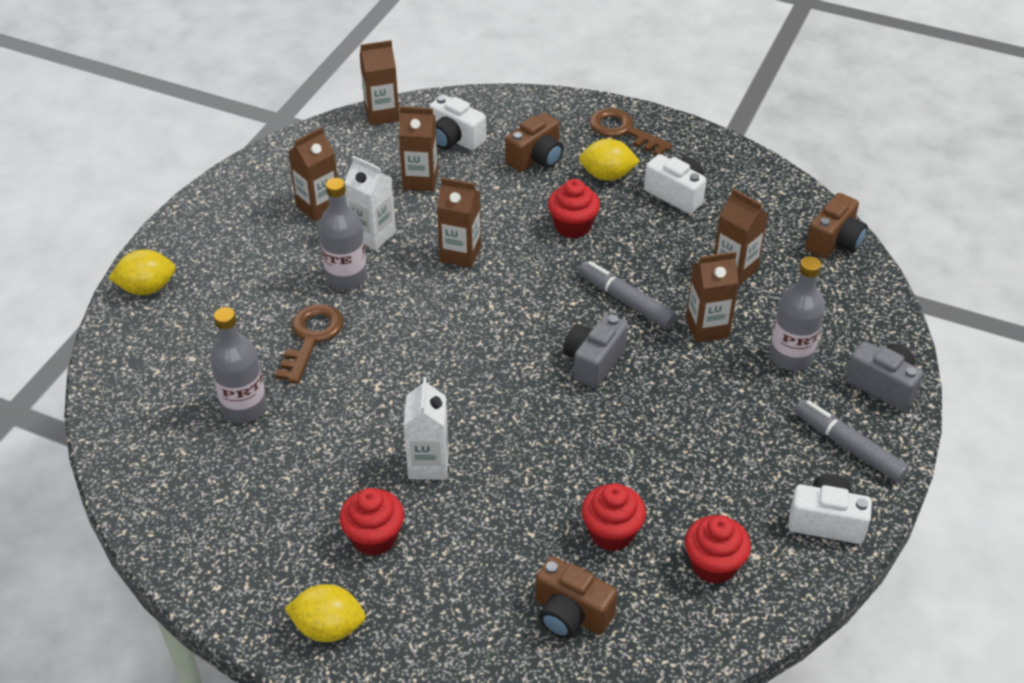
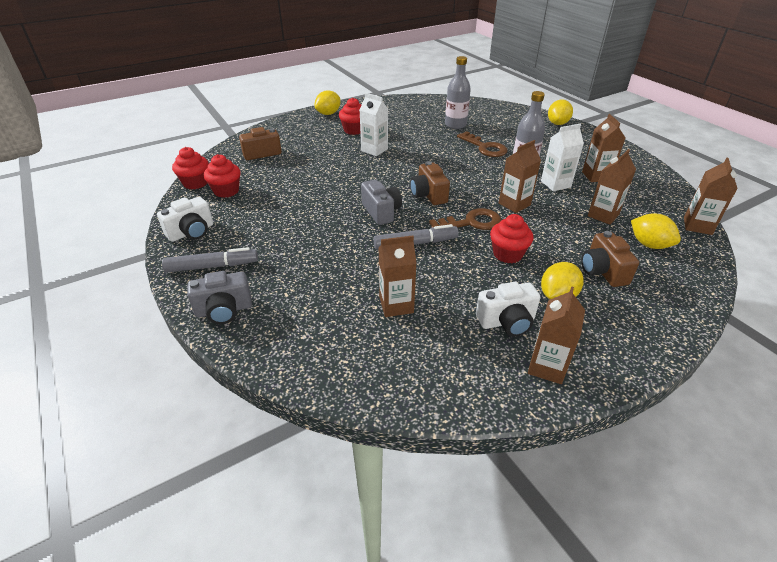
camera: 125 degrees right, 5 degrees down
(454, 139) = (649, 244): white camera -> yellow lemon
(611, 533) = (280, 175): red cupcake -> red cupcake (195, 183)
(623, 131) = (620, 336): brown key -> brown key (471, 222)
(707, 328) = (359, 263): brown carton -> brown carton (547, 367)
(790, 357) = (296, 284): grey bottle -> none
(834, 241) = (370, 384): brown camera -> brown camera (428, 195)

